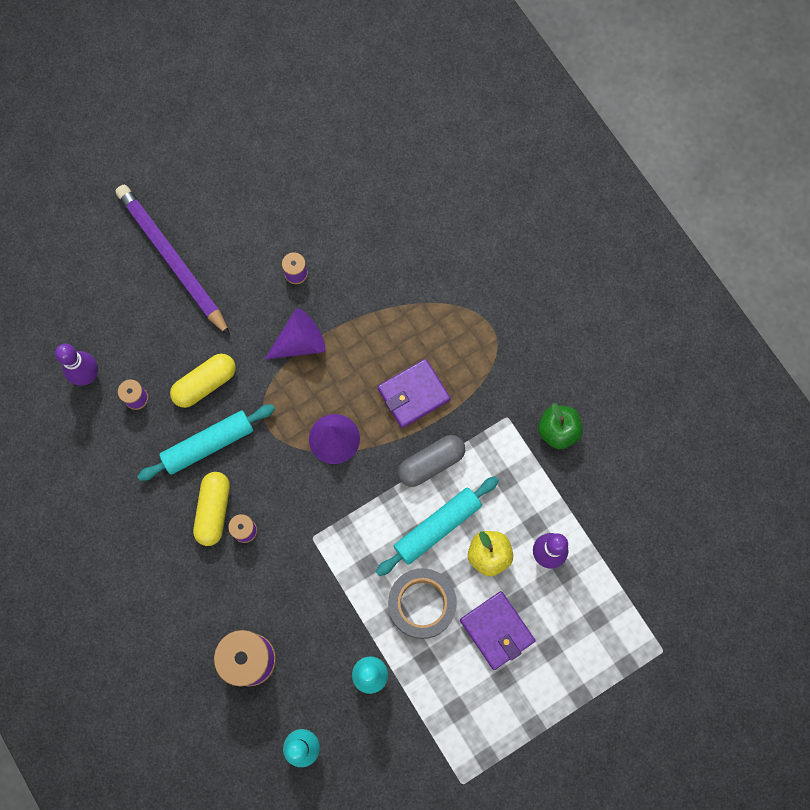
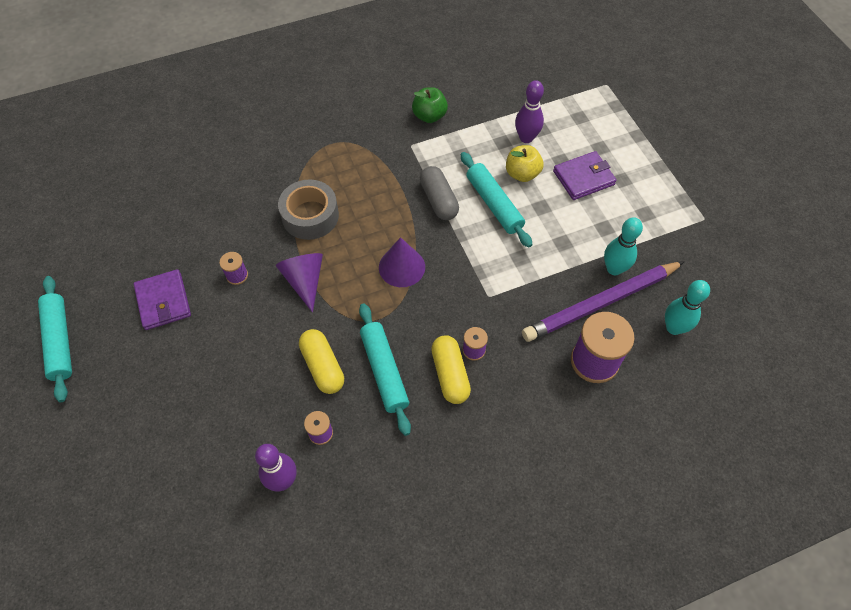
camera: 80 degrees left, 15 degrees down
(172, 260) = (184, 381): purple pencil -> purple pencil (601, 303)
(197, 134) = (59, 341): none -> turquoise rolling pin
(214, 510) = (450, 374): yellow capsule -> yellow capsule turned 60 degrees clockwise
(413, 394) = (376, 203): purple wallet -> purple wallet (163, 301)
(422, 604) = (557, 224): grey tape -> grey tape (310, 216)

